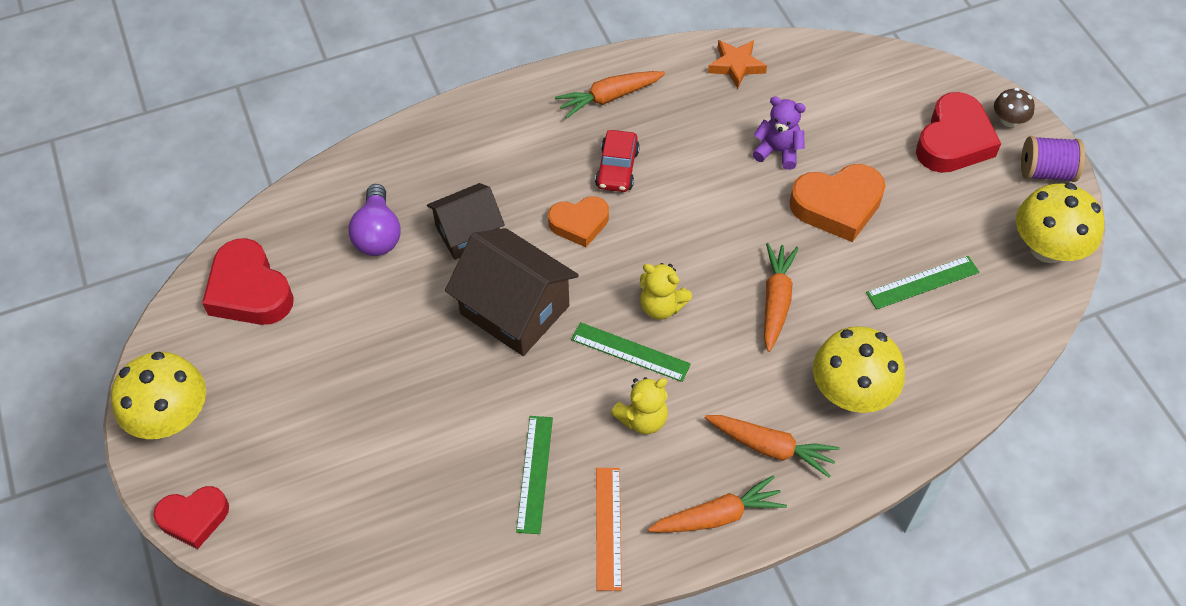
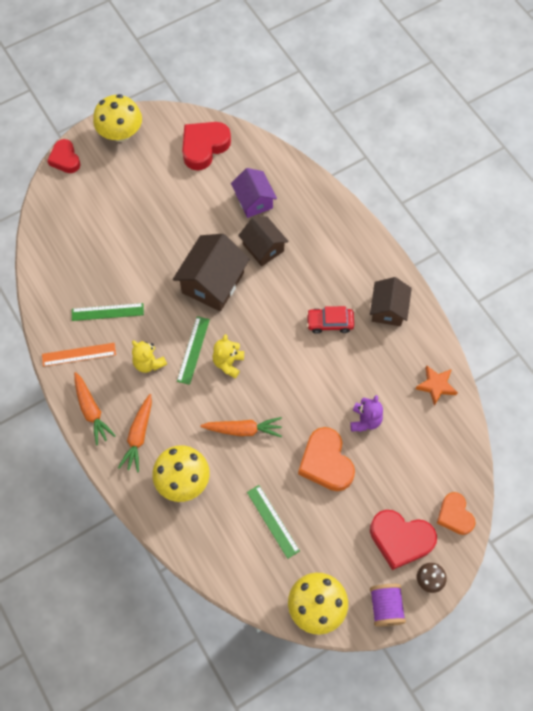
camera: 80 degrees right, 10 degrees up
(378, 234) = (254, 201): purple light bulb -> purple house
(579, 223) = (282, 307): orange heart -> orange heart (454, 515)
(609, 97) = (388, 309): orange carrot -> brown house

